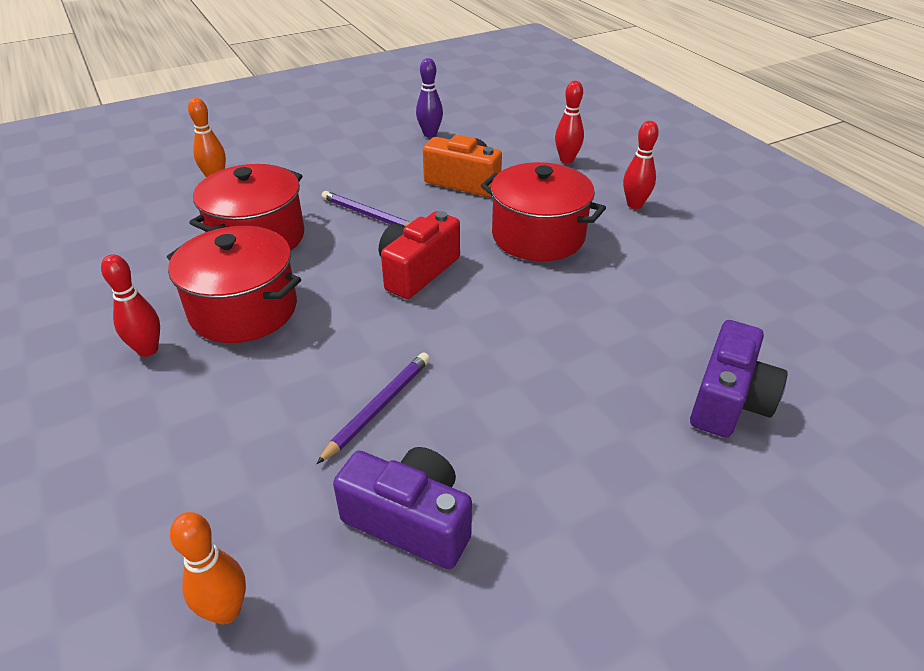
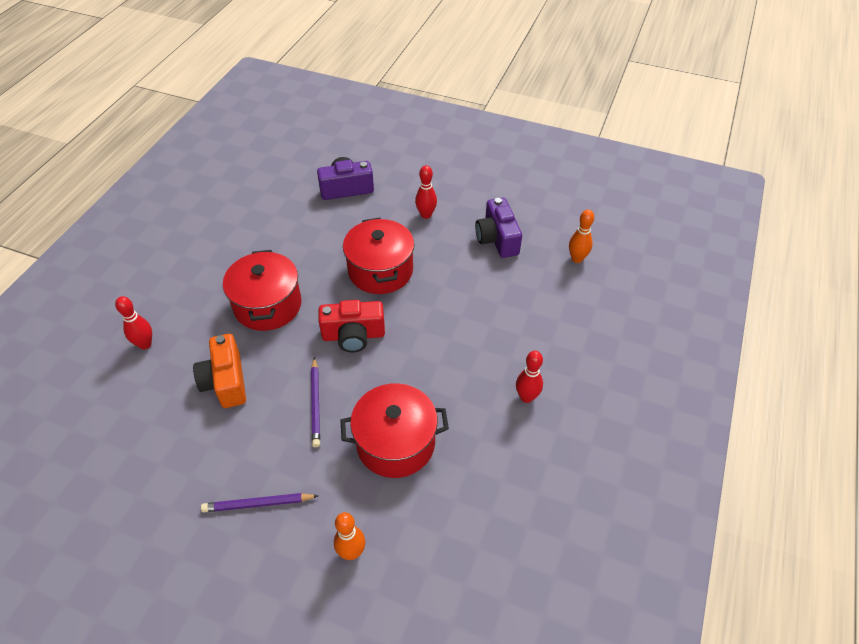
camera: 130 degrees left, 10 degrees up
(244, 309) = (459, 385): red pot -> red pot (380, 271)
(378, 407) = (460, 282): purple pencil -> purple pencil (258, 504)
(430, 134) = (155, 459): purple bowling pin -> none
(634, 205) = (191, 281): red bowling pin -> red bowling pin (426, 215)

